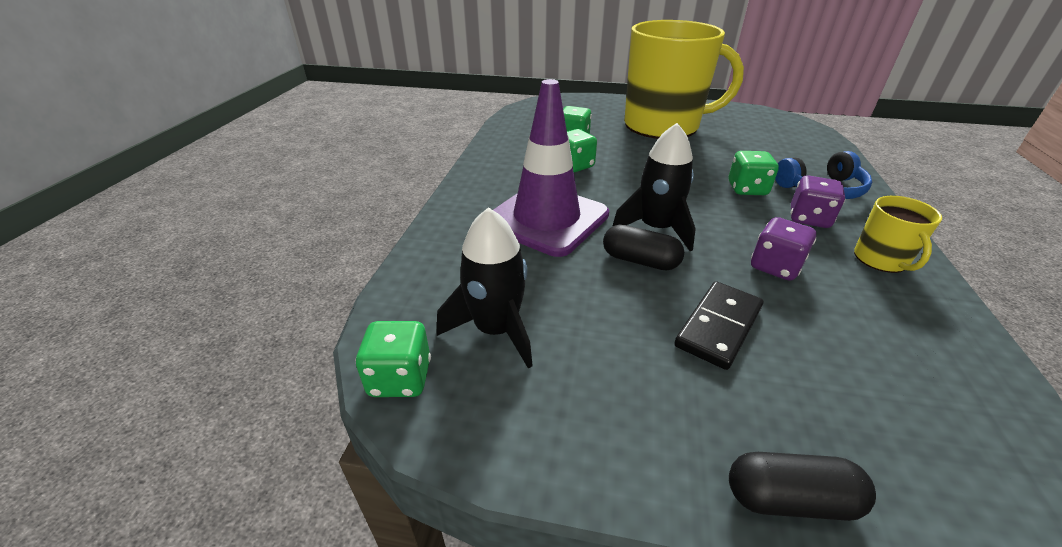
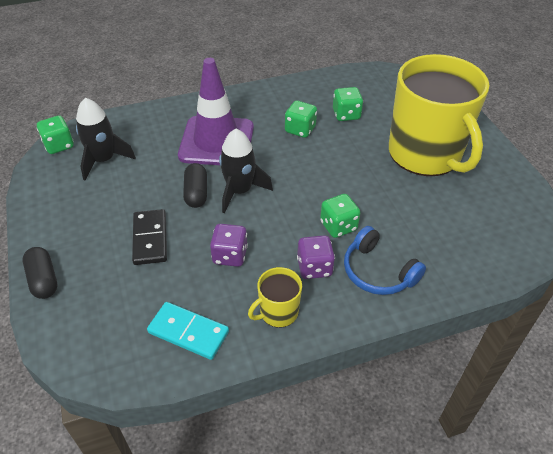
camera: 60 degrees right, 10 degrees up
(719, 327) = (150, 239): black domino -> black domino turned 75 degrees clockwise
(922, 339) = (188, 332): none -> turquoise domino

